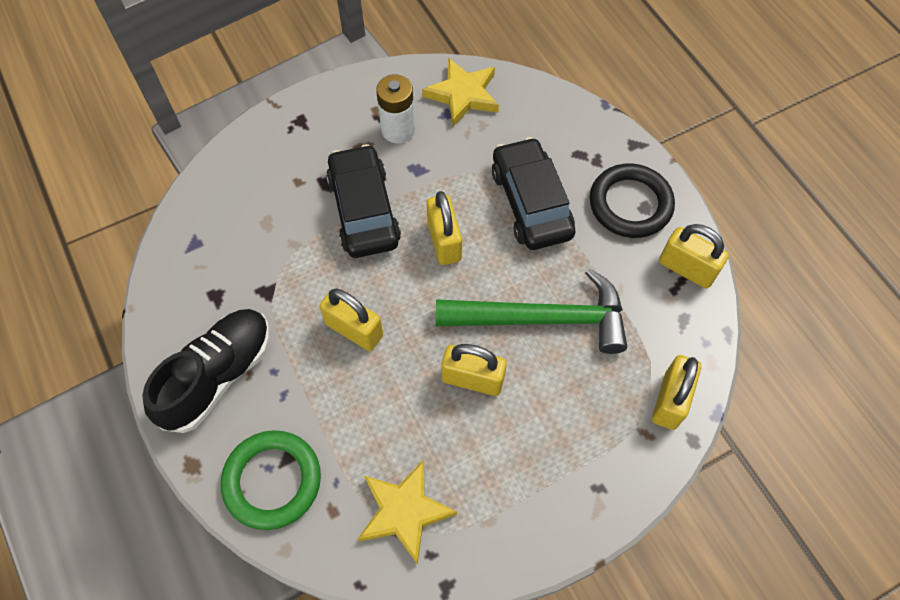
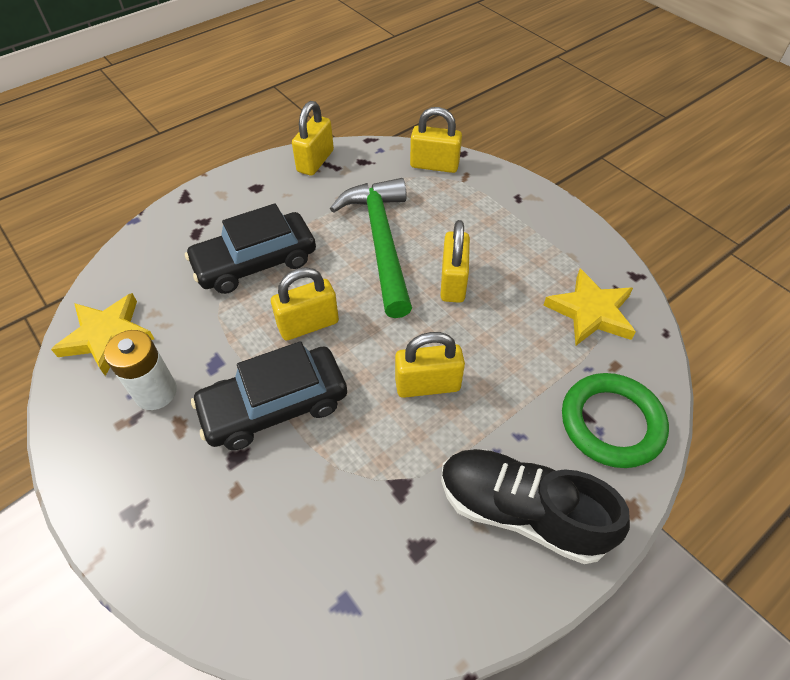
camera: 100 degrees left, 10 degrees down
(354, 330) = (427, 385): yellow padlock -> yellow padlock turned 60 degrees clockwise
(630, 204) = (253, 196): black ring -> none

